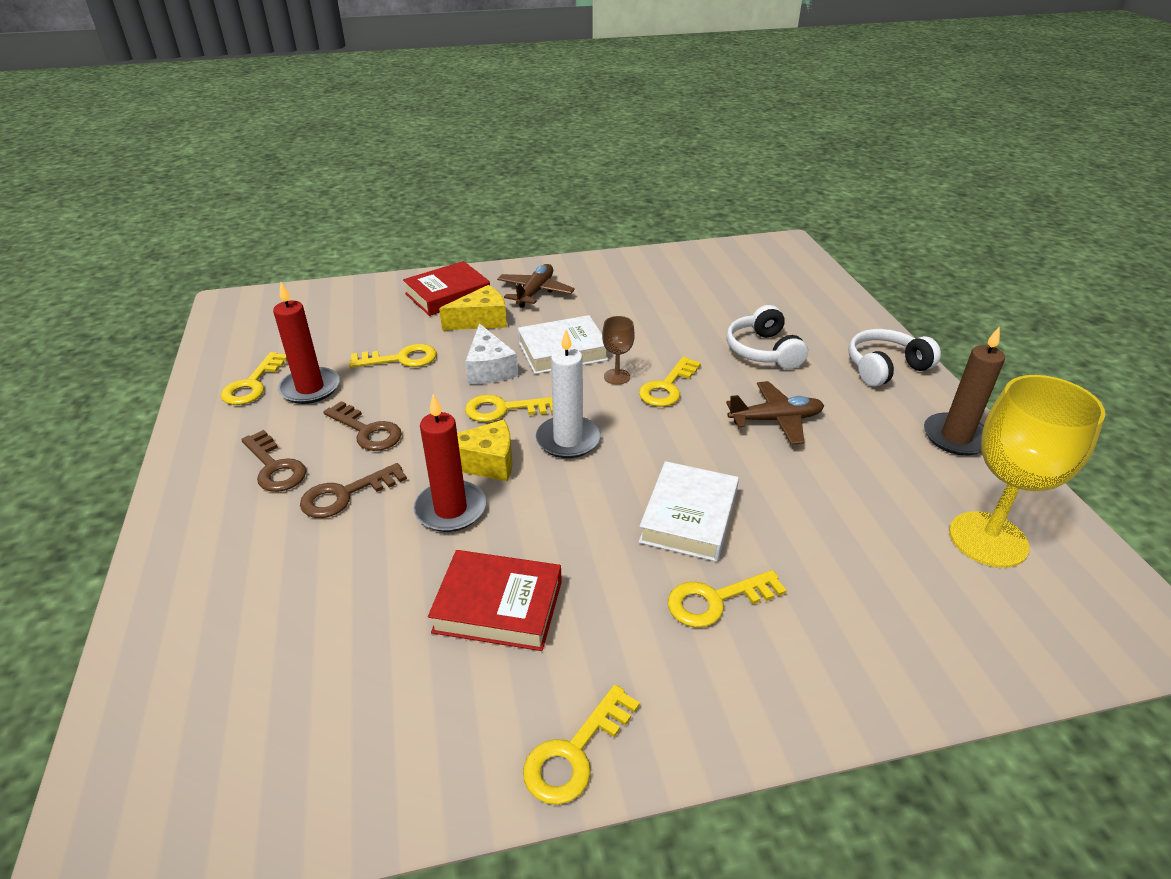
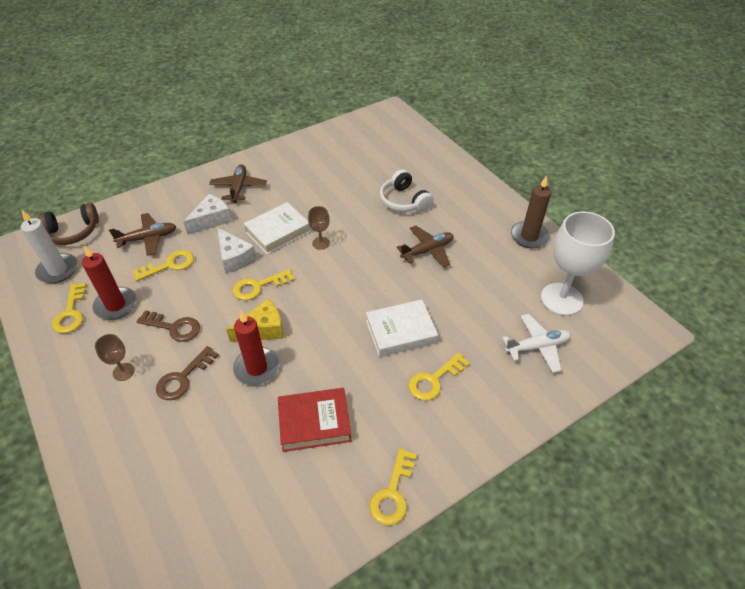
camera: 20 degrees left, 10 degrees up
(274, 467) = (123, 372): brown key -> brown goblet
(307, 300) = (73, 232): none -> brown headphones
(391, 324) = (148, 238): none -> brown plane
(448, 295) = (177, 204): red book -> none
(481, 320) = (211, 220): yellow cheese -> white cheese
(568, 440) = (309, 298): white candle -> white candle (58, 270)
(667, 387) = (355, 243): yellow key -> none
(688, 517) = (401, 332): white book -> white book turned 75 degrees clockwise
(885, 367) = (478, 196): white headphones -> none
(919, 600) = (537, 347): none -> white plane
(988, 539) = (561, 299): yellow goblet -> white goblet

